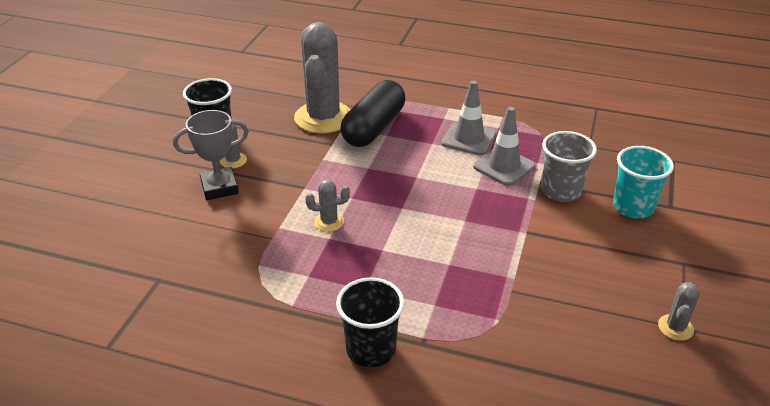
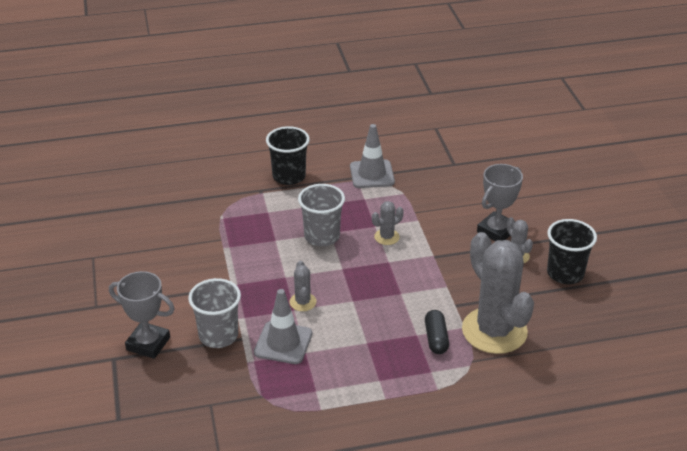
camera: 150 degrees right, 0 degrees up
(374, 128) = (436, 338): black capsule -> black capsule, size x0.50
(395, 248) = (322, 236): none -> grey cup
(469, 138) = (336, 363): grey traffic cone -> grey traffic cone (372, 174)
(633, 207) = (148, 344): turquoise cup -> grey trophy
(675, 327) = (98, 255): grey cactus -> grey cactus (302, 302)

